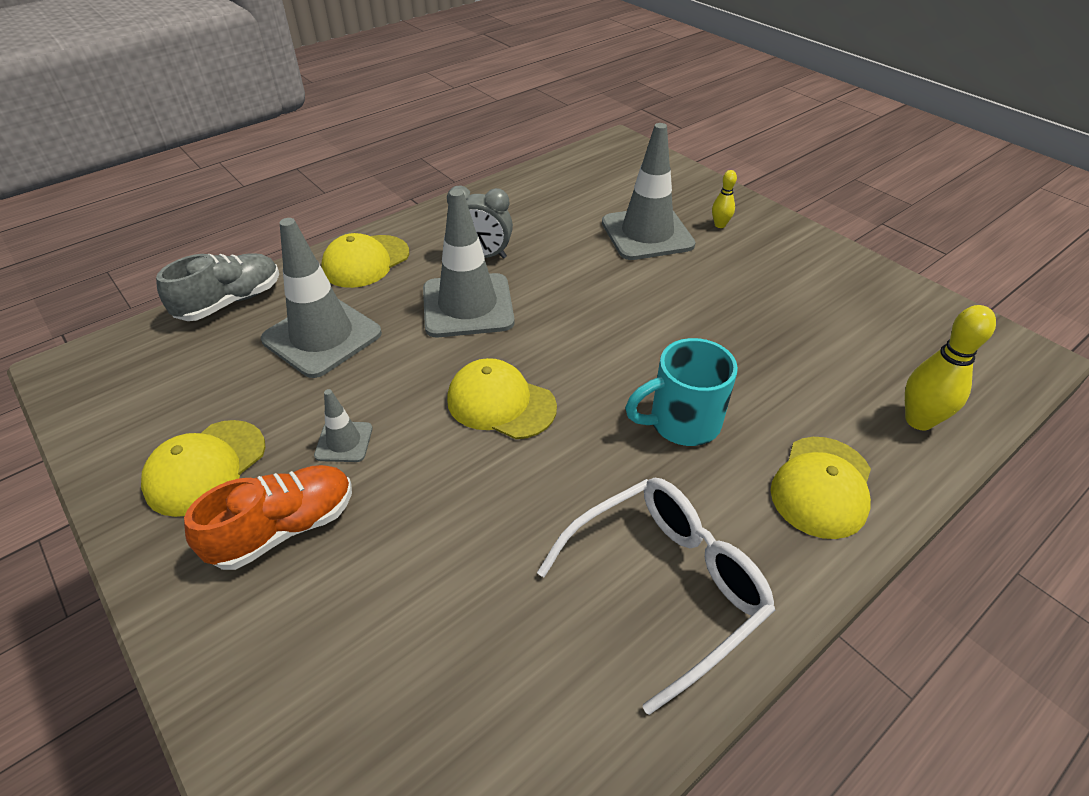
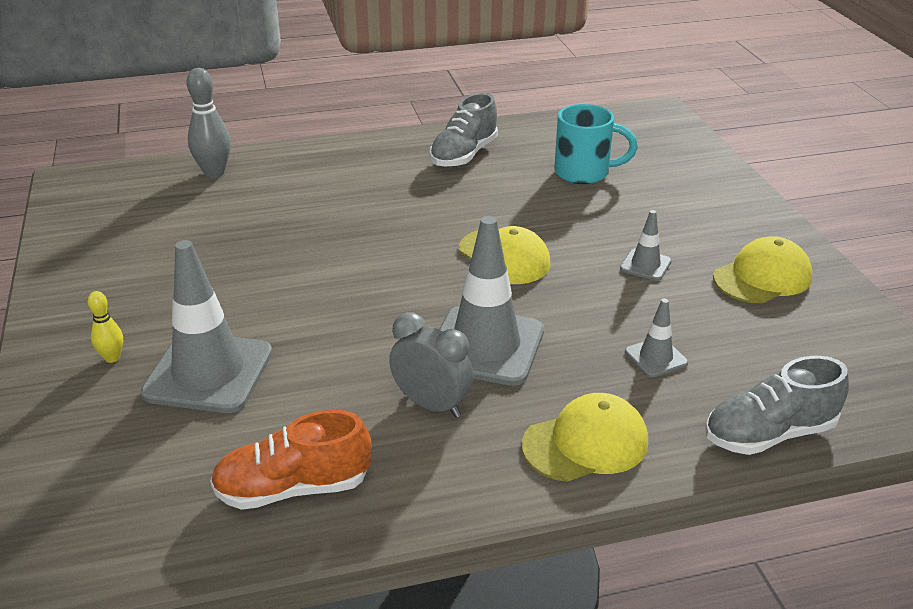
camera: 155 degrees left, 10 degrees down
(284, 528) = (695, 229): orange shoe -> orange shoe (293, 488)
(322, 336) = (656, 357): grey traffic cone -> grey traffic cone, size x0.47
(666, 585) = (464, 155): white glasses -> grey shoe
(682, 423) = (375, 211): turquoise mug -> turquoise mug (584, 173)
(822, 486) = (326, 164): yellow cap -> none
(919, 420) = (214, 172): yellow bowling pin -> grey bowling pin

